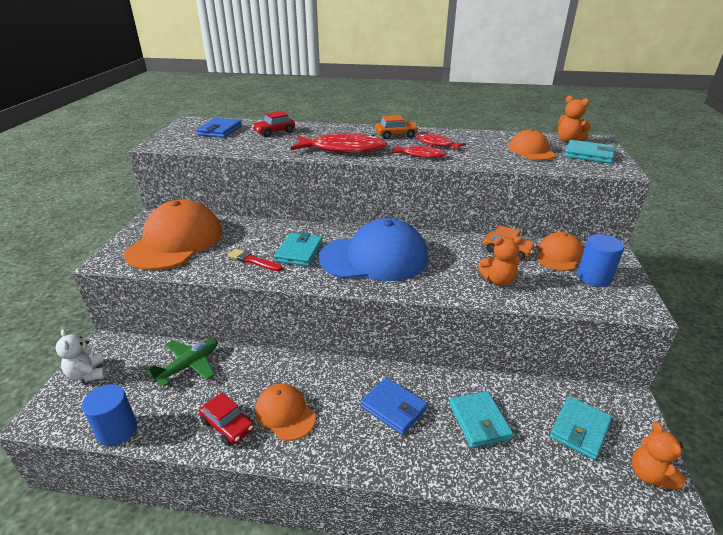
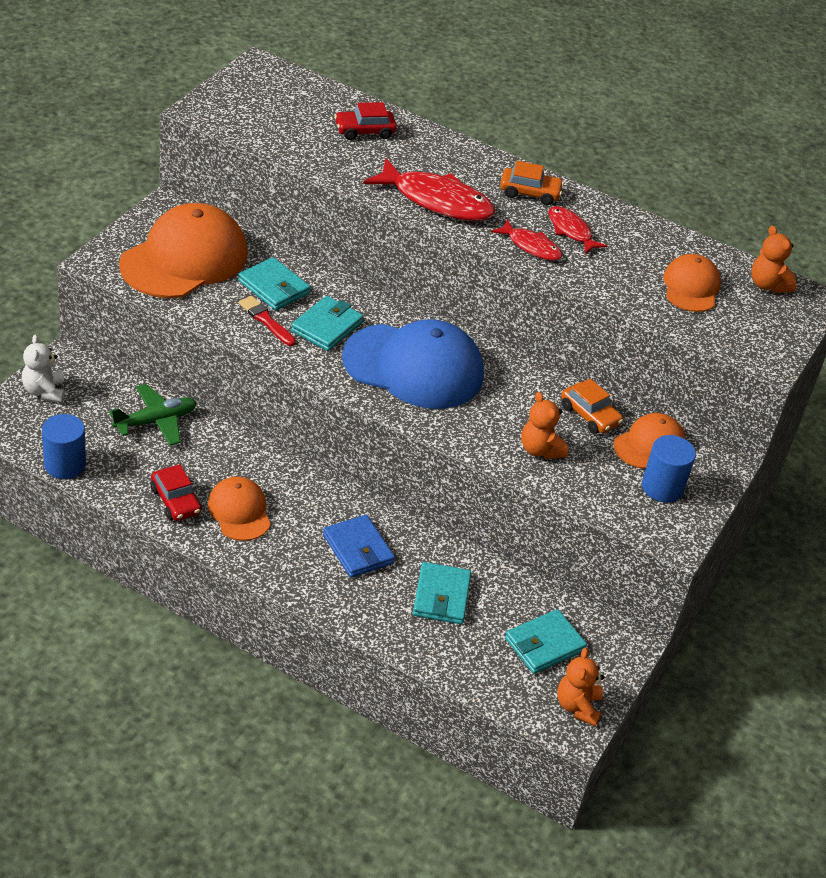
camera: 15 degrees right, 10 degrees up
(220, 131) = (292, 104): blue wallet -> none
(498, 280) = (540, 450): orange teddy bear -> orange teddy bear turned 45 degrees clockwise
(589, 155) = (762, 321): turquoise wallet -> turquoise wallet (274, 287)

